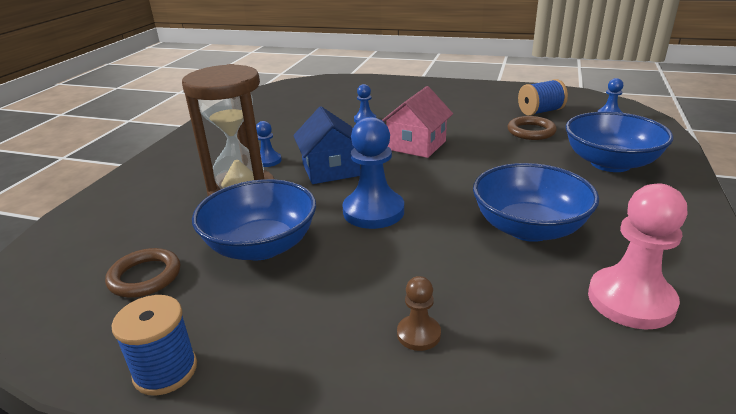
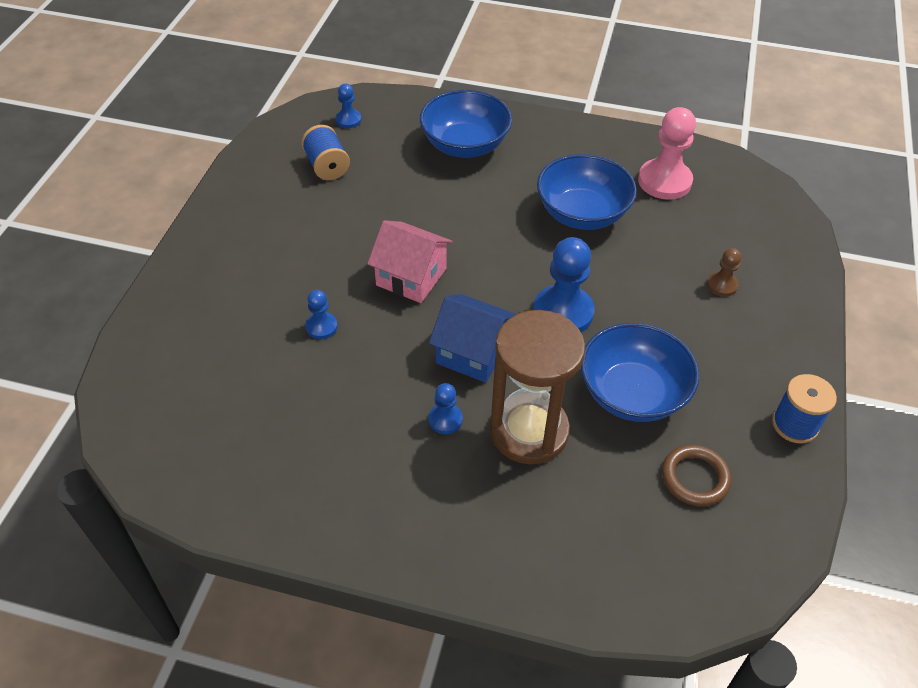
camera: 95 degrees left, 20 degrees up
(331, 170) = (472, 353): blue house -> blue house turned 45 degrees clockwise
(531, 131) = (384, 182): brown ring -> none

